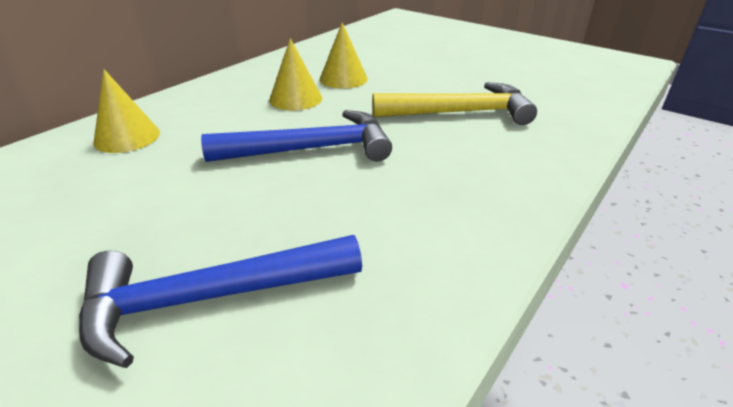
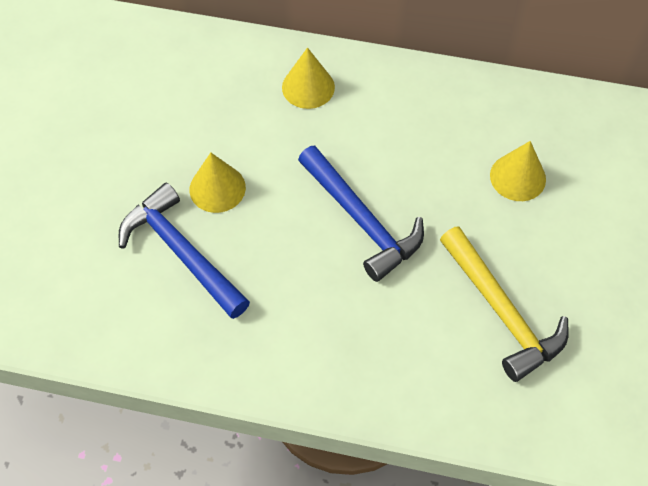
camera: 65 degrees right, 25 degrees up
(295, 99) = (444, 160): yellow cone -> yellow cone (217, 188)

